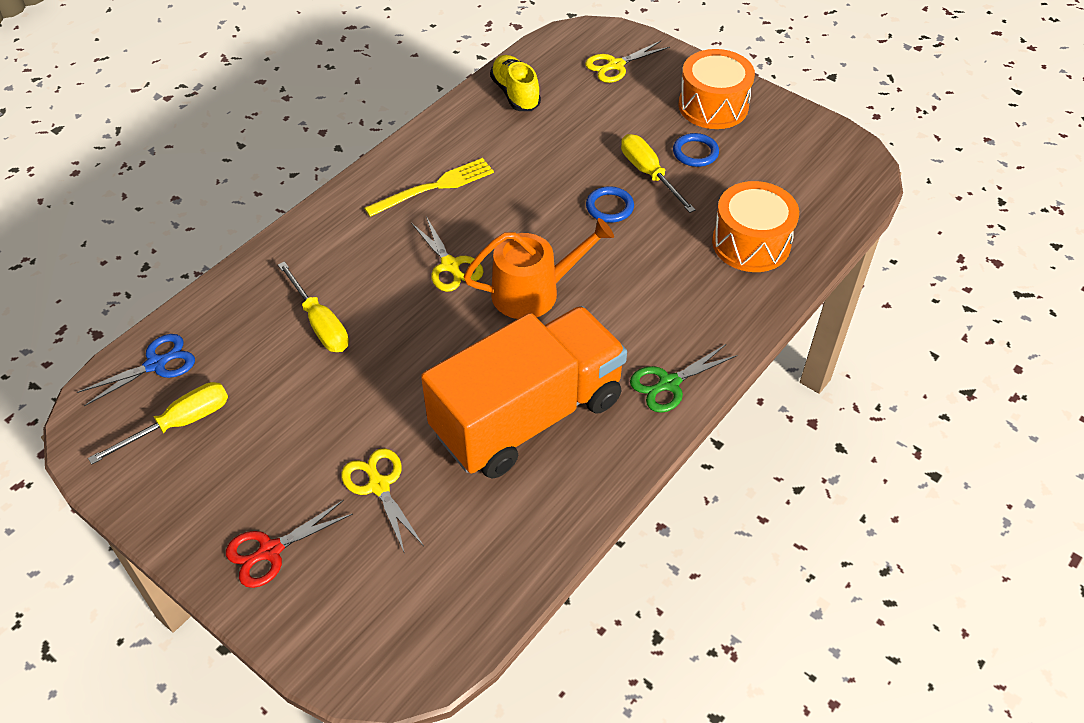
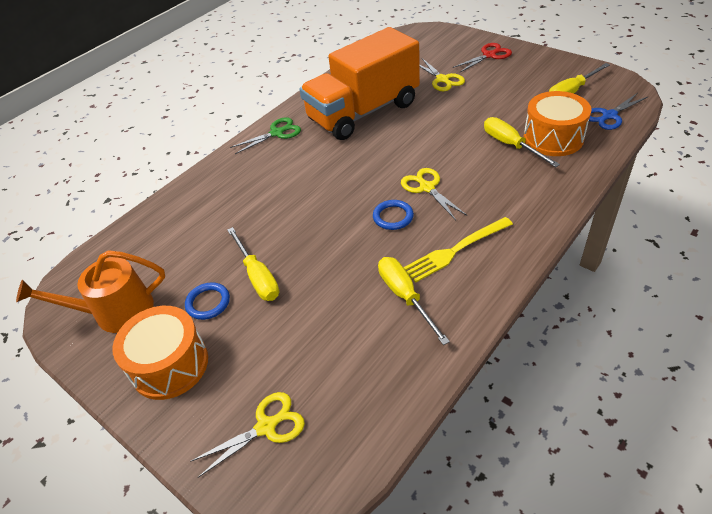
camera: 175 degrees left, 5 degrees down
(494, 147) = (405, 296): none -> yellow screwdriver
(515, 94) = (389, 371): yellow shoe -> none
(533, 292) = (362, 175): orange watering can -> orange watering can (116, 311)
(609, 207) = (298, 242): blue ring -> blue ring (393, 217)
(751, 243) = (191, 221): orange drum -> orange drum (553, 138)

